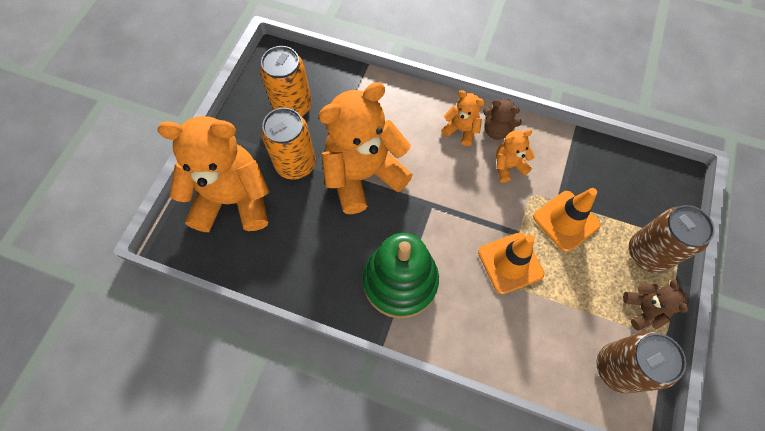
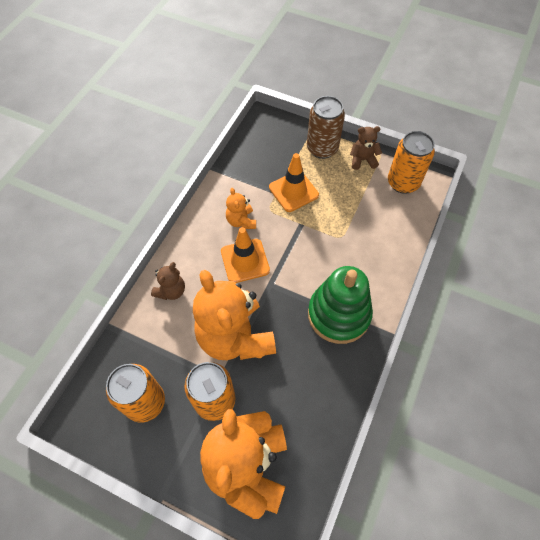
camera: 85 degrees left, 5 degrees down
(461, 130) = (201, 251): orange teddy bear -> none
(496, 130) = (205, 224): brown teddy bear -> brown teddy bear (171, 291)
(510, 263) = (326, 233): orange traffic cone -> orange traffic cone (245, 261)
(617, 368) = (403, 183): brown can -> orange can

